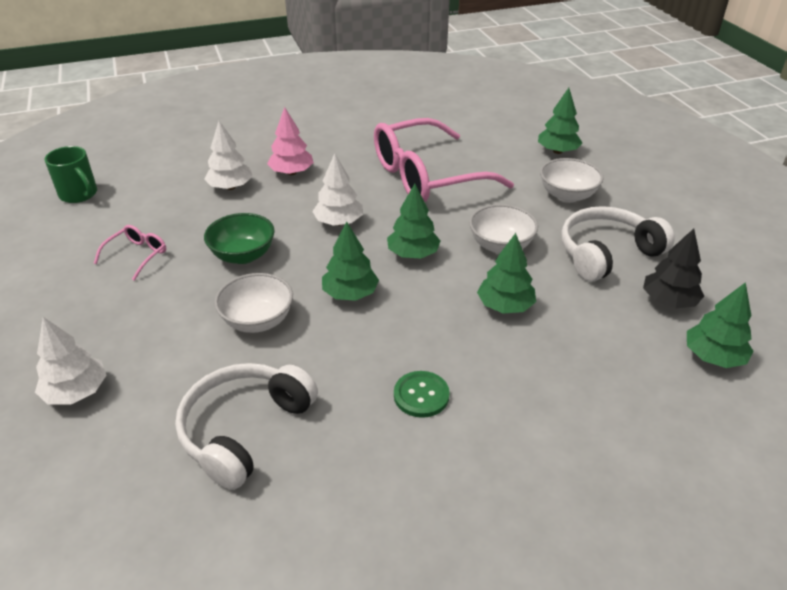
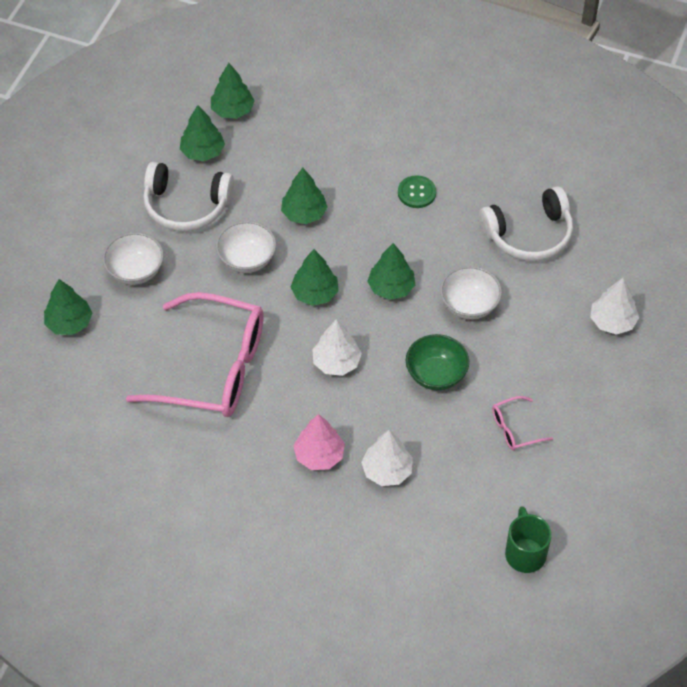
camera: 140 degrees left, 15 degrees up
(668, 301) = (202, 152): black tree -> green tree

